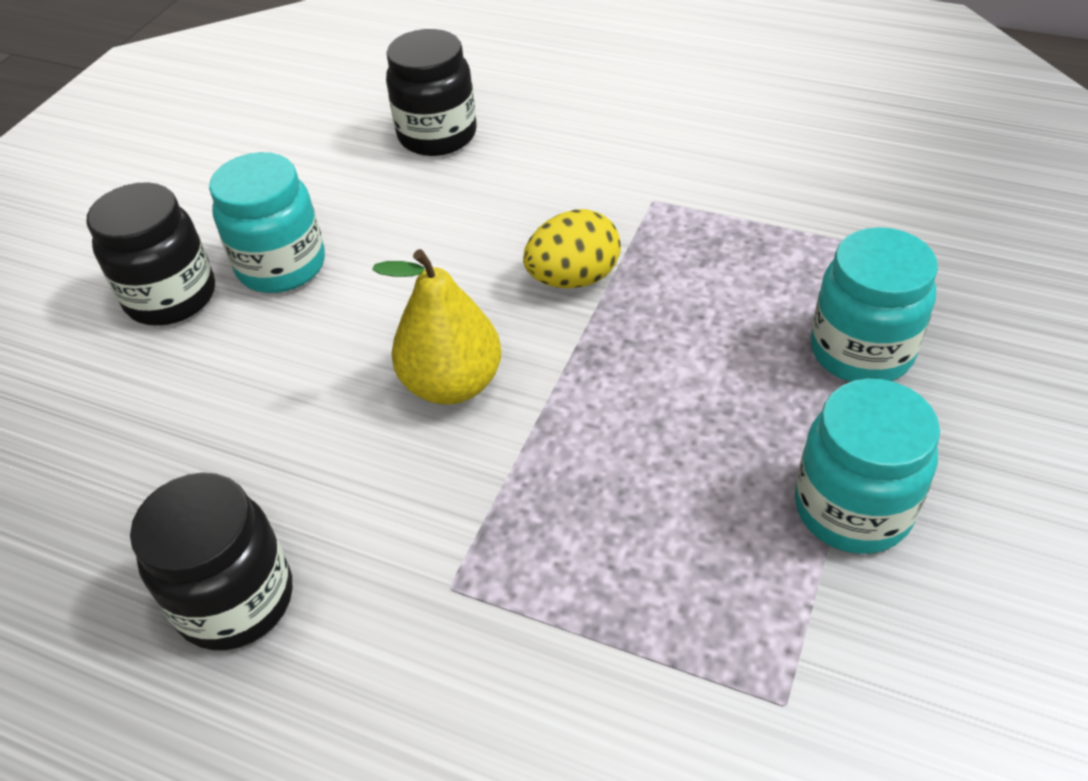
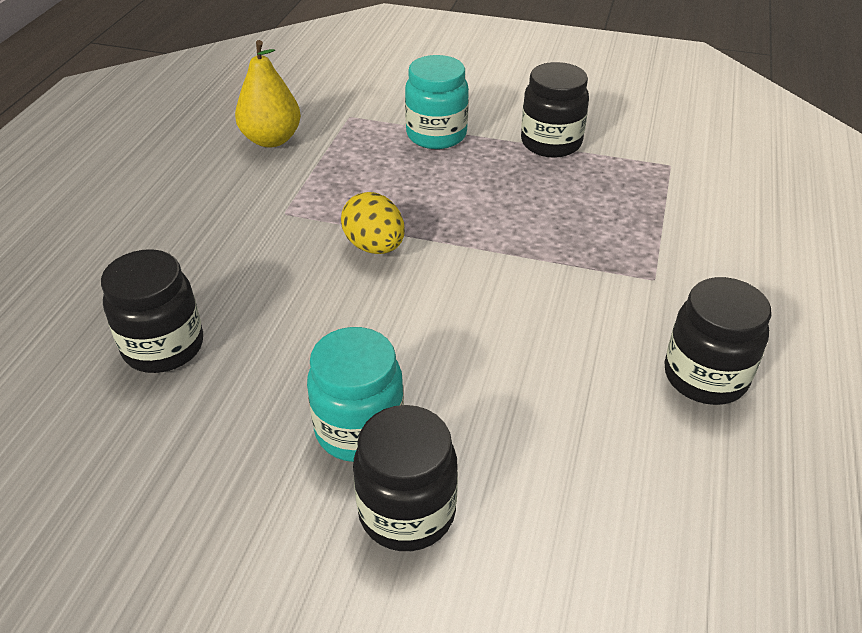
camera: 100 degrees left, 5 degrees down
(452, 384) = (490, 297): yellow pear -> yellow pear (271, 139)
(852, 509) = (551, 143): turquoise jar -> black jar

